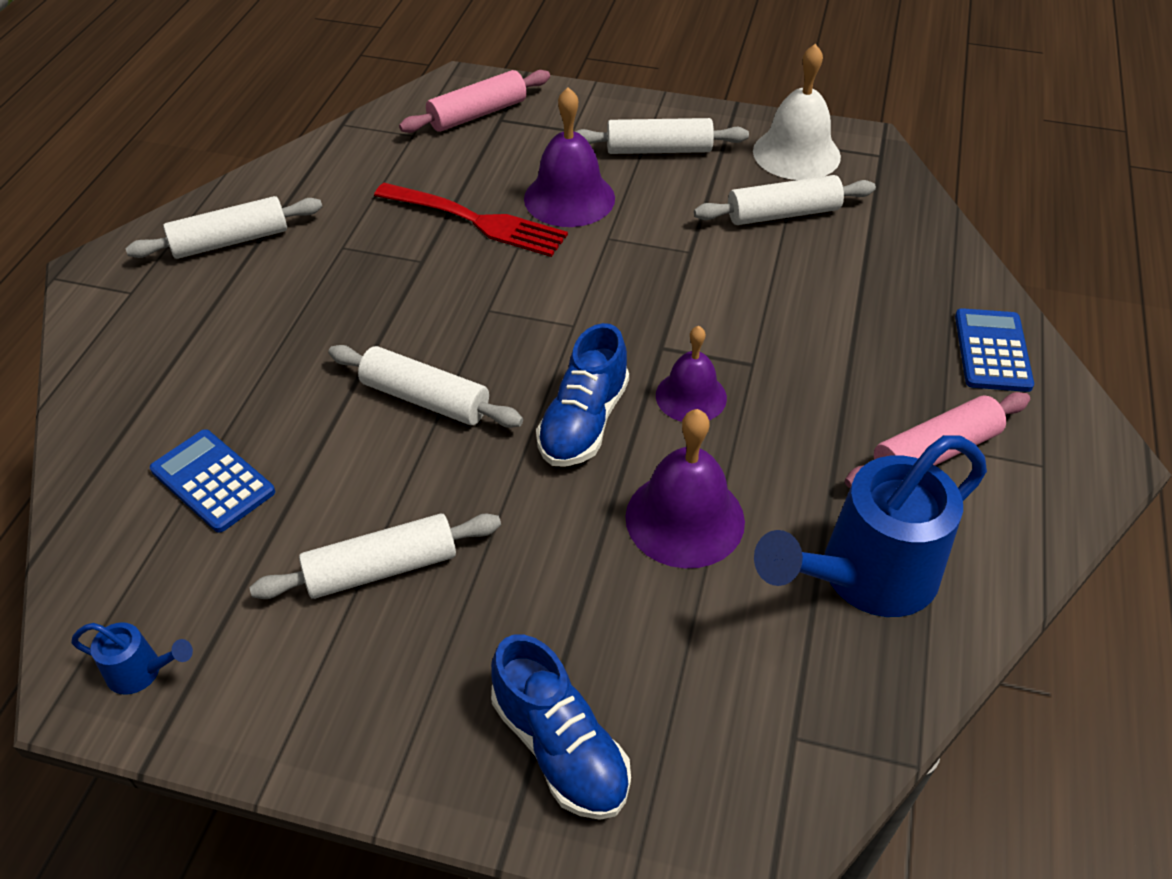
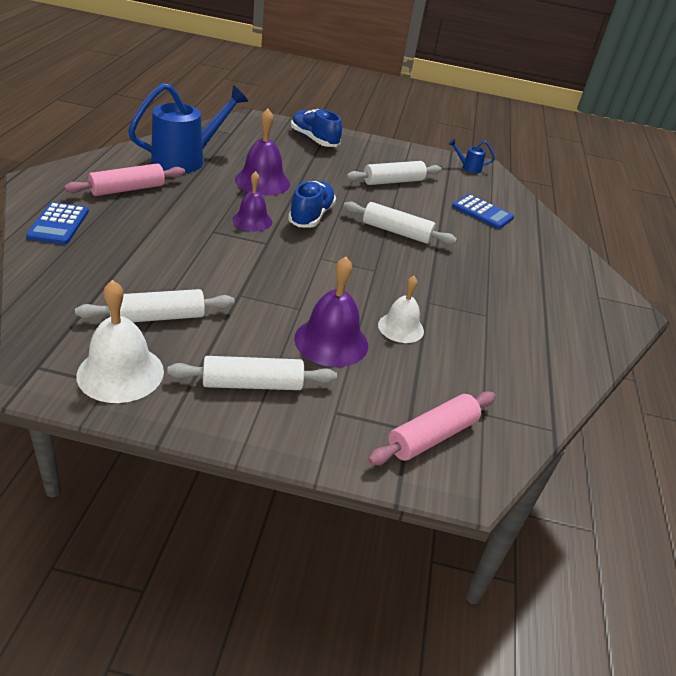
camera: 170 degrees right, 10 degrees down
(230, 241) = (564, 324): white rolling pin -> none
(475, 221) = (401, 327): red fork -> white bell

